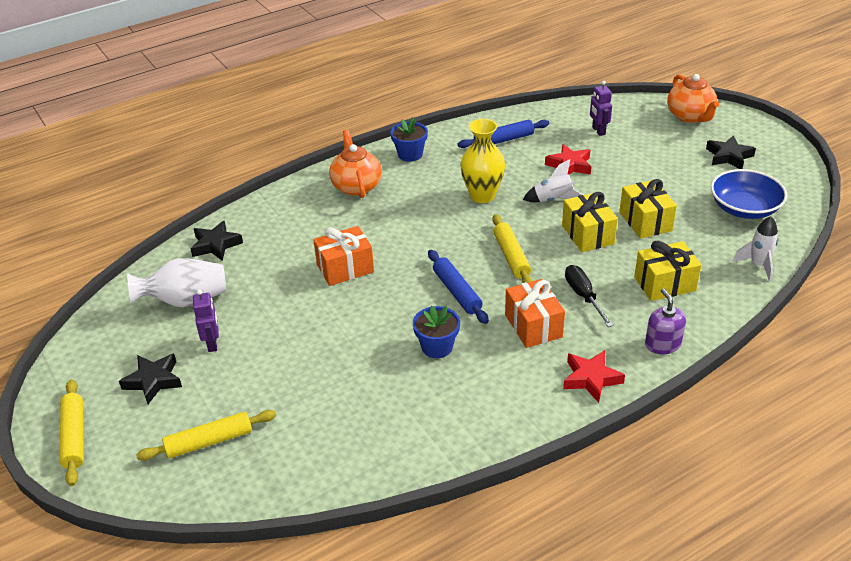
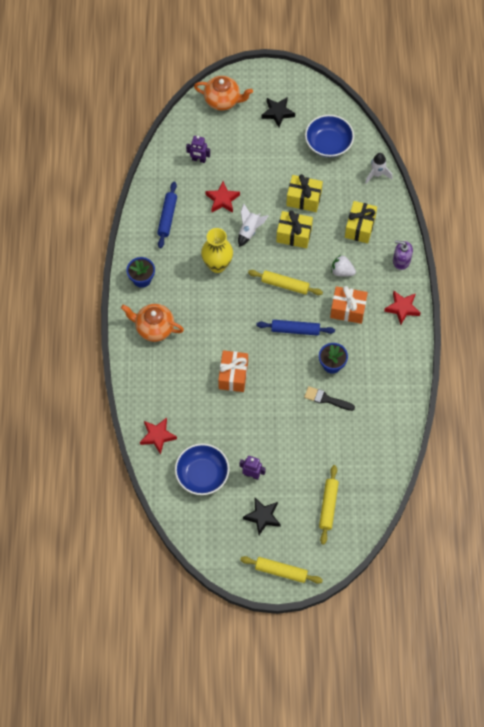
camera: 60 degrees left, 25 degrees up
(185, 301) = (202, 474): white vase -> blue bowl
(216, 245) = (157, 436): black star -> red star
(379, 364) = (326, 399): none -> black brush
(583, 296) = (342, 271): black screwdriver -> white strawberry

